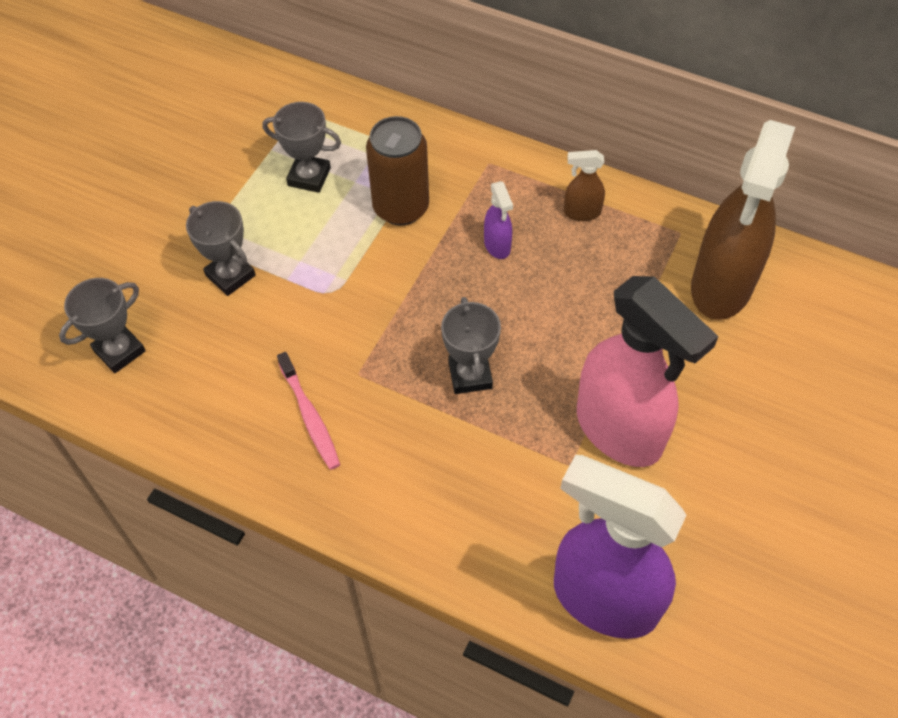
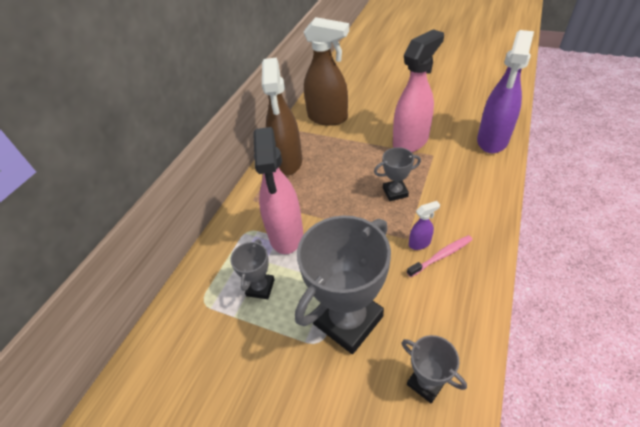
camera: 90 degrees left, 10 degrees down
(230, 275) = (348, 320): grey trophy -> grey trophy, size x2.02
(401, 208) = (286, 235): brown can -> pink spray bottle
(497, 246) = (311, 190): purple spray bottle -> purple spray bottle (420, 243)
(581, 212) = (288, 162): brown spray bottle -> brown spray bottle, size x2.38

